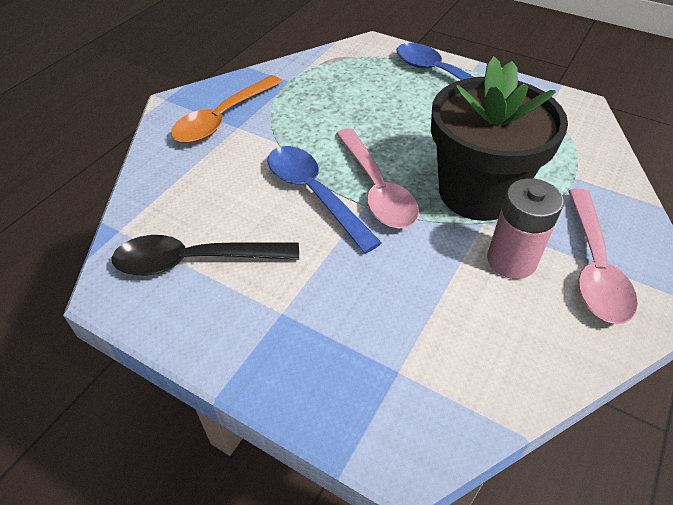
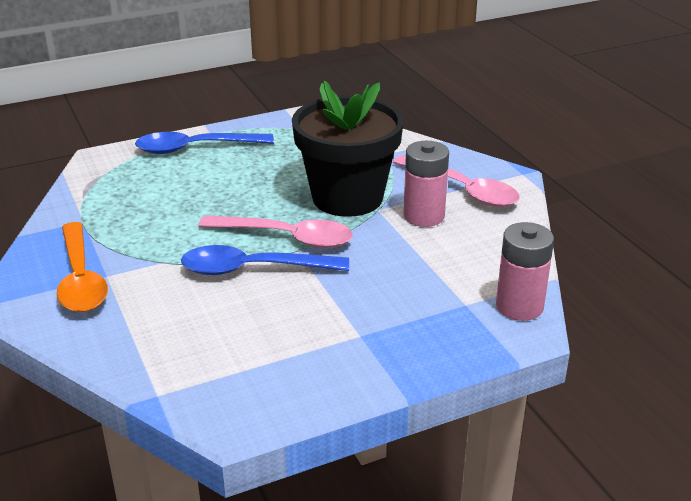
camera: 55 degrees left, 15 degrees down
(196, 261) = (254, 360): black spoon -> none
(438, 424) = (519, 306): none -> pink battery

